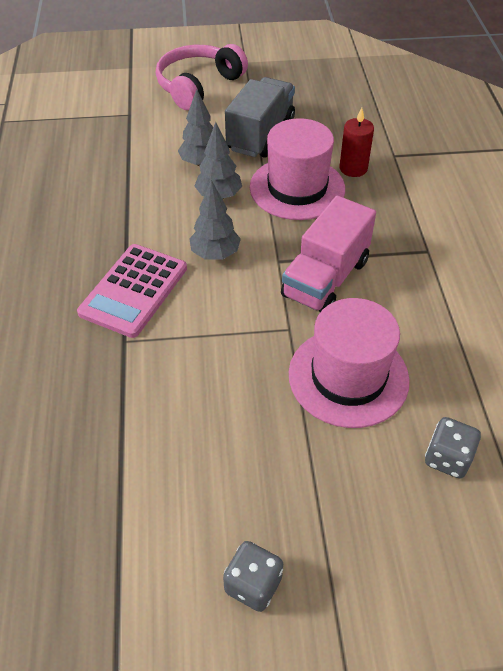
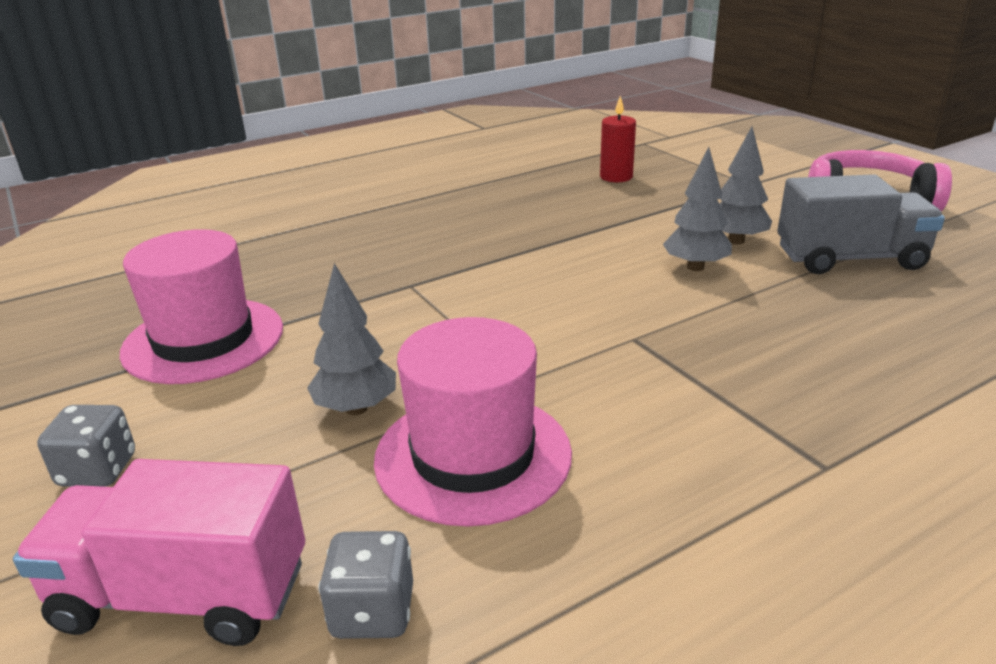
camera: 65 degrees right, 20 degrees down
(134, 290) = (486, 268): pink calculator -> none
(215, 254) = (594, 294): grey tree -> grey tree (356, 408)
(297, 188) = (790, 312): pink hat -> pink hat (203, 340)
(325, 279) = (643, 383): pink truck -> pink truck (182, 595)
(353, 168) = (905, 343): red candle -> red candle (616, 177)

